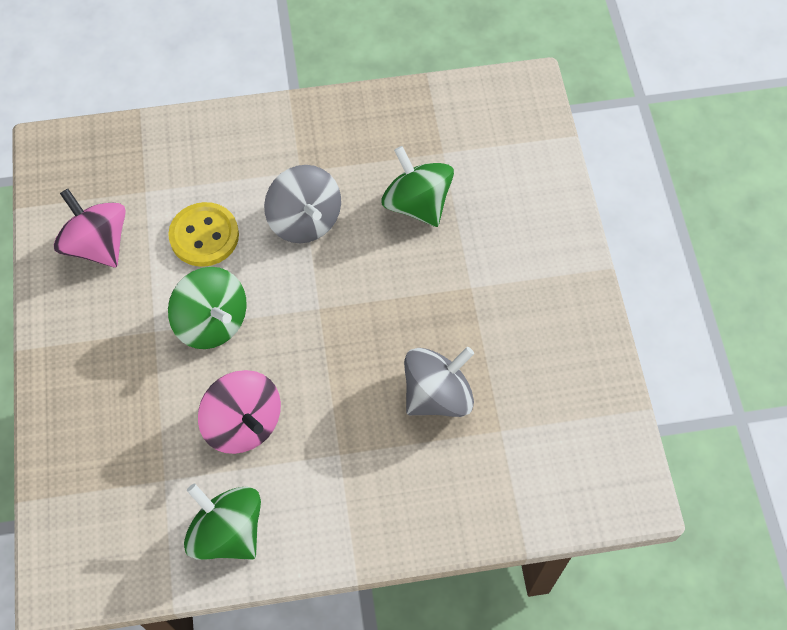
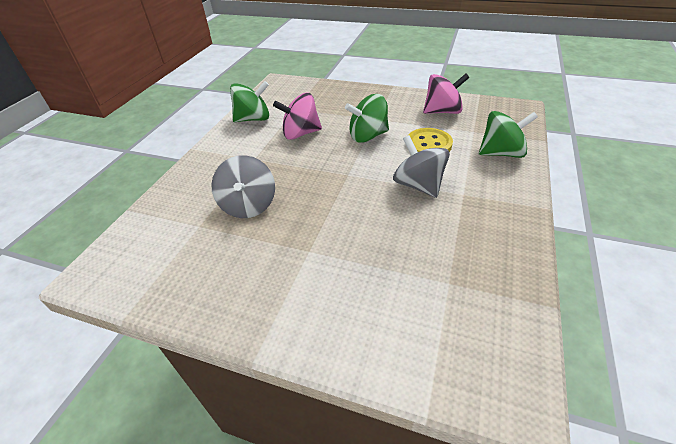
camera: 120 degrees right, 20 degrees down
(305, 220) = (418, 185): grey spinning top -> grey spinning top turned 60 degrees clockwise
(417, 204) = (402, 246): green spinning top -> green spinning top (501, 153)

